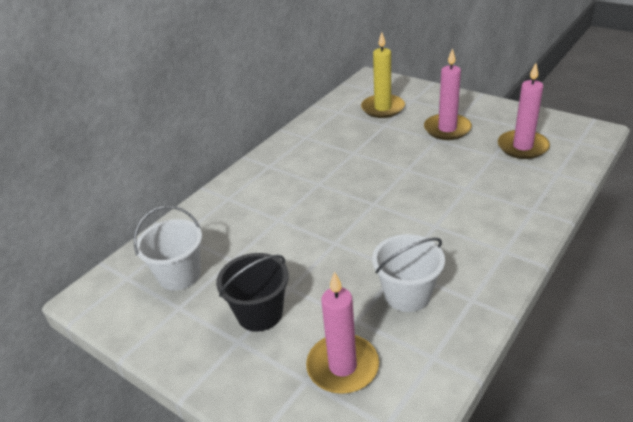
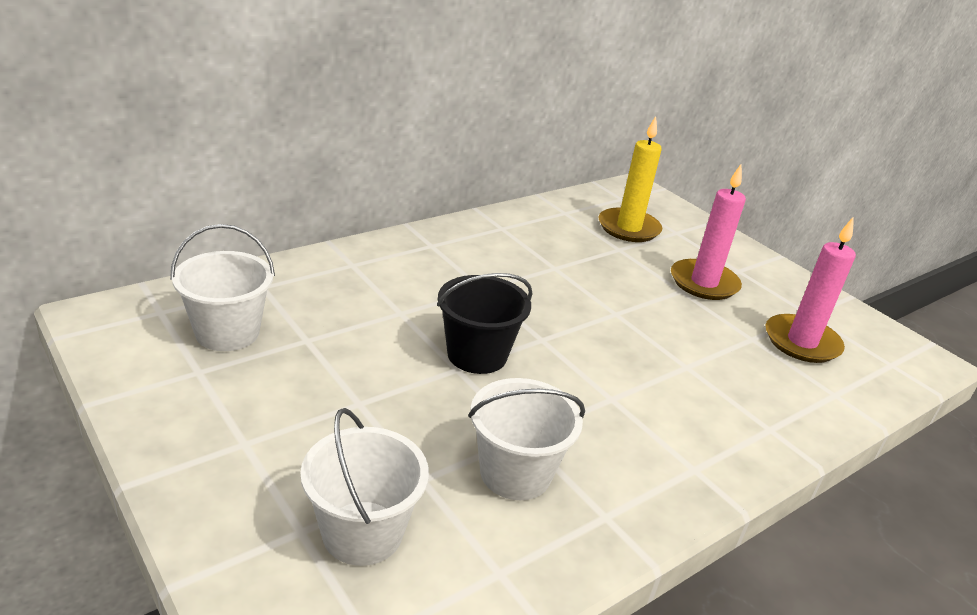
camera: 10 degrees right, 5 degrees down
(260, 313) = (297, 419): black bucket -> black bucket (477, 355)
(342, 366) = (362, 533): pink candle -> white bucket

